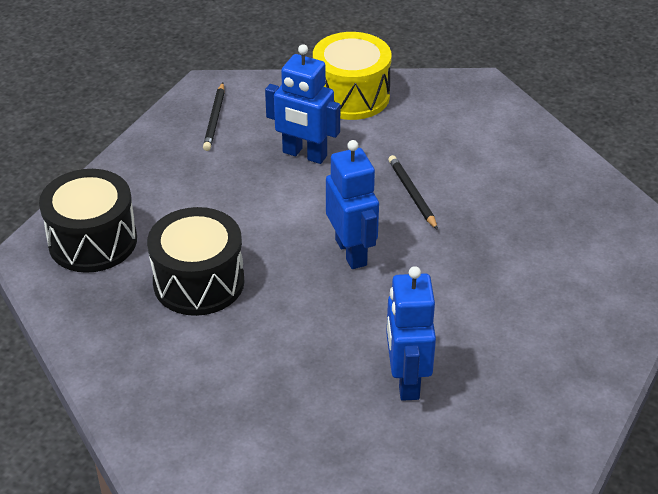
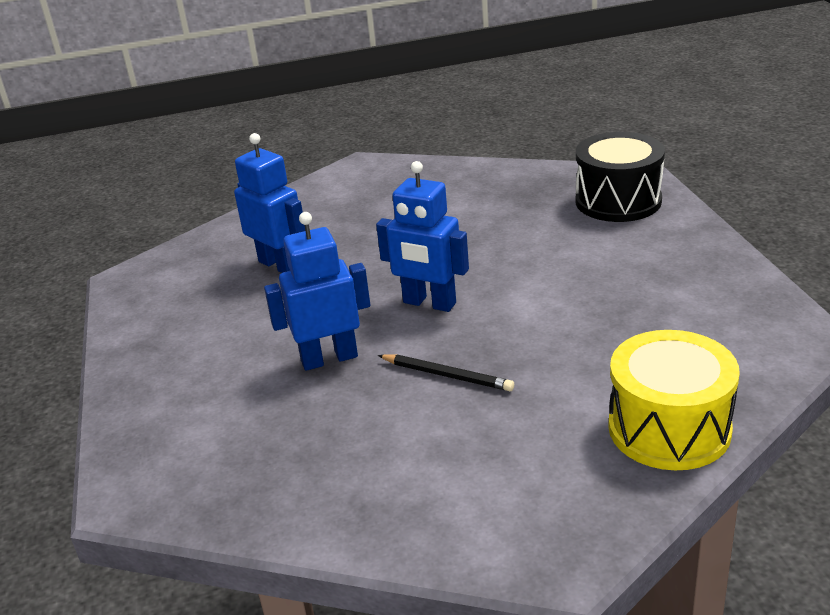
camera: 140 degrees right, 10 degrees down
(199, 282) = (505, 226): black drum -> none
(215, 119) = (731, 316): black pencil -> none
(304, 154) = (597, 342): blue robot -> blue robot (329, 358)

